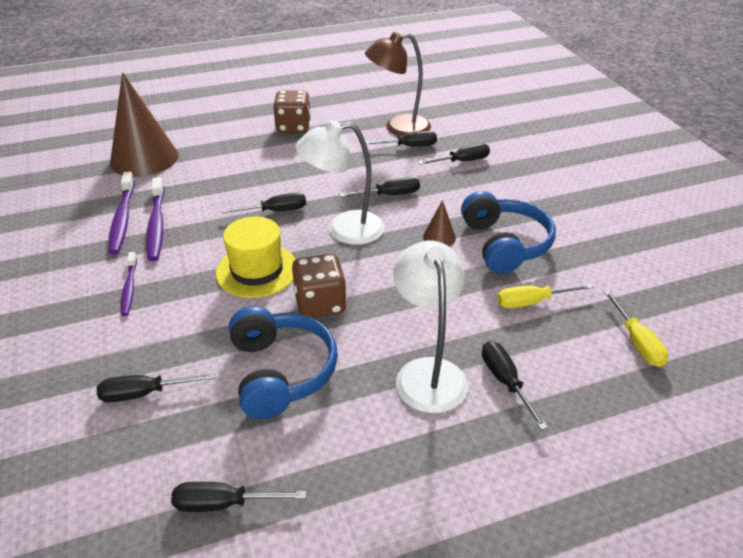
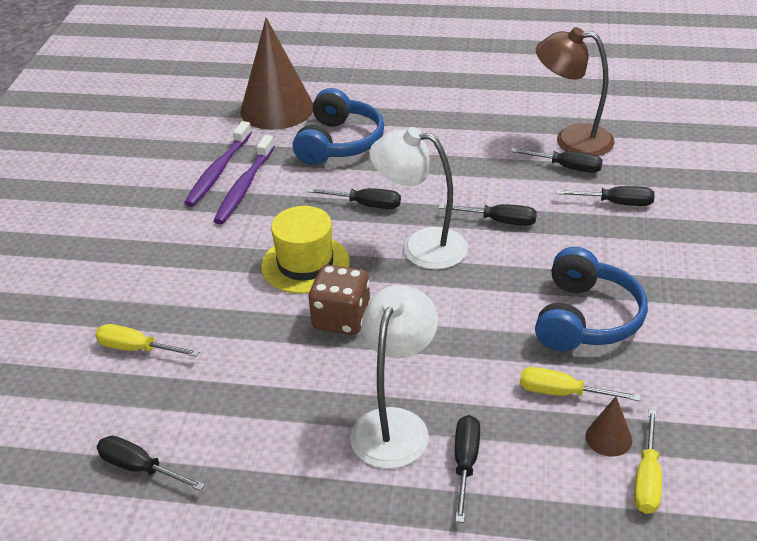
camera: 30 degrees right, 0 degrees up
(129, 288) = (182, 245): purple toothbrush -> none
(144, 393) = (136, 349): black screwdriver -> yellow screwdriver
(281, 372) = (260, 372): blue headphones -> blue headphones (339, 143)
(293, 127) = (452, 109): brown dice -> none
(439, 237) = (517, 286): brown cone -> brown cone (608, 438)

